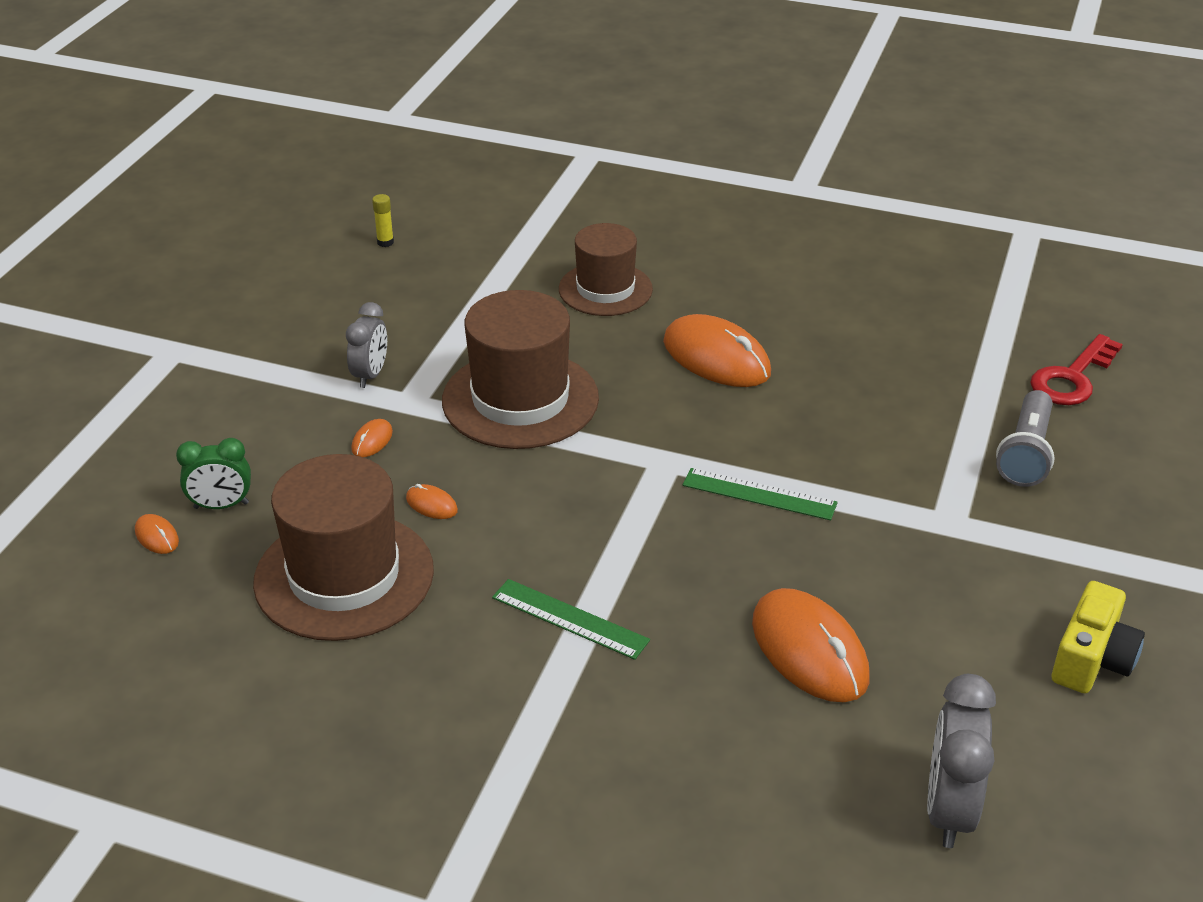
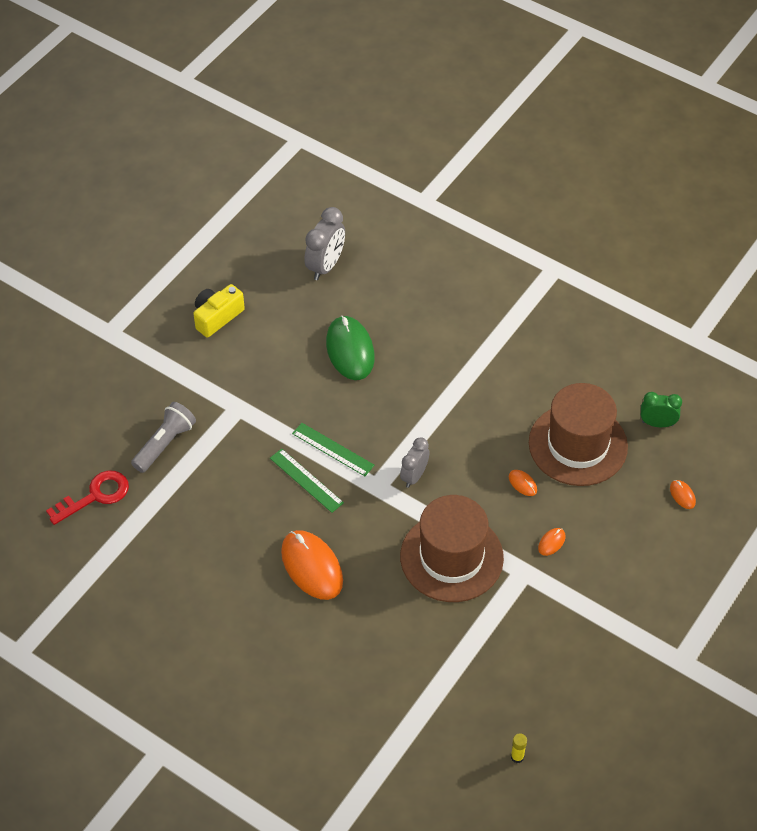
camera: 165 degrees left, 15 degrees up
(221, 506) = (645, 510): green clock -> green clock (657, 423)
(370, 375) = (546, 603): grey clock -> grey clock (414, 476)
(570, 618) = (463, 393): green ruler -> green ruler (306, 480)
(605, 289) = (363, 656): brown hat -> none
(809, 650) = (350, 350): orange mouse -> green mouse

